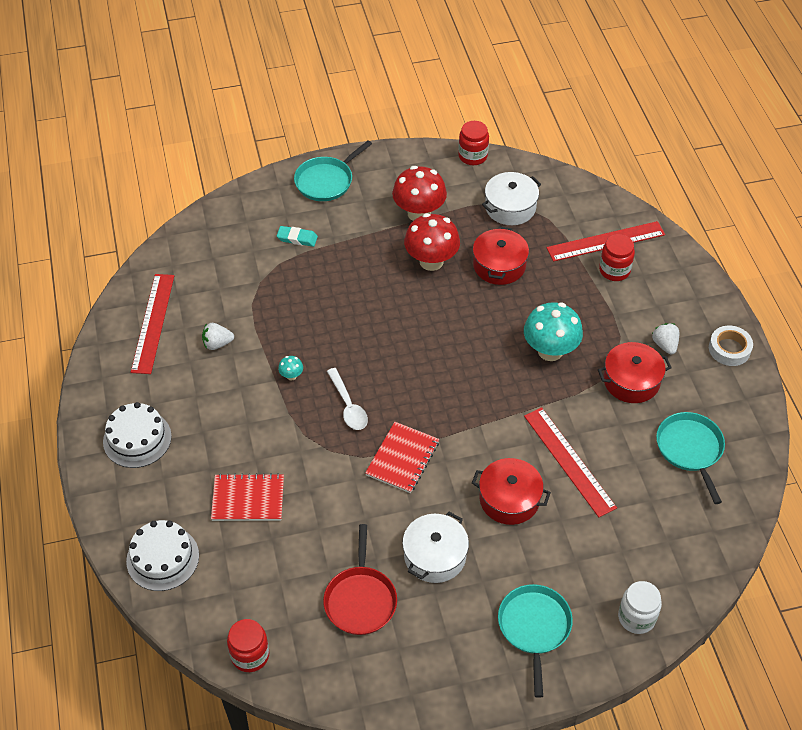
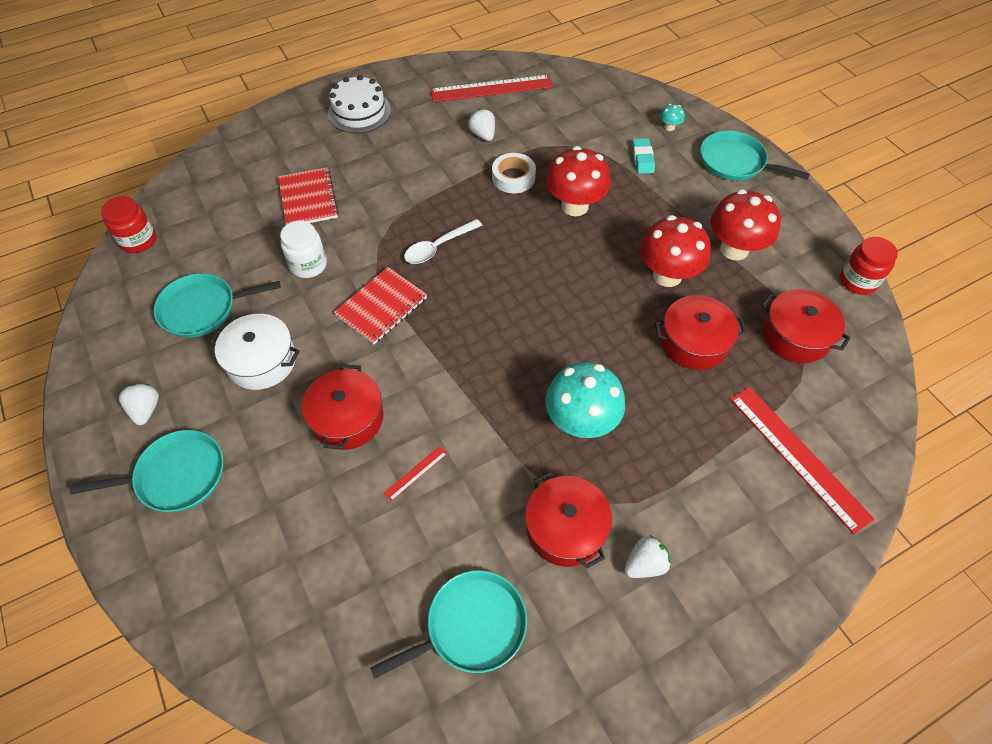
camera: 75 degrees right, 5 degrees up
(162, 558) = (236, 159): white cake -> none
(291, 376) = (462, 195): turquoise mushroom -> turquoise mushroom (669, 127)
(335, 299) = (574, 206): none -> red mushroom
(360, 599) = (203, 309): red pan -> turquoise pan
(402, 458) = (381, 307): red notebook -> red notebook turned 60 degrees counterclockwise
(462, 650) = (146, 410): none -> white strawberry
(510, 207) = (795, 336): white pot -> red pot
(569, 461) = (415, 473): red ruler -> red ruler, size x0.42
(614, 270) = (750, 476): red jar -> none
(636, 617) = (195, 592): white jar -> white jar (308, 265)
(729, 349) = (673, 662): white tape -> white tape (513, 177)

